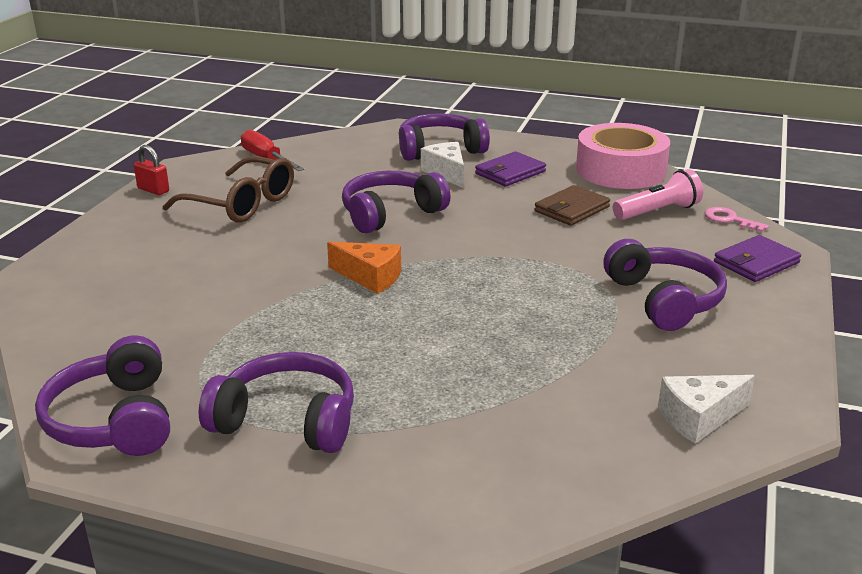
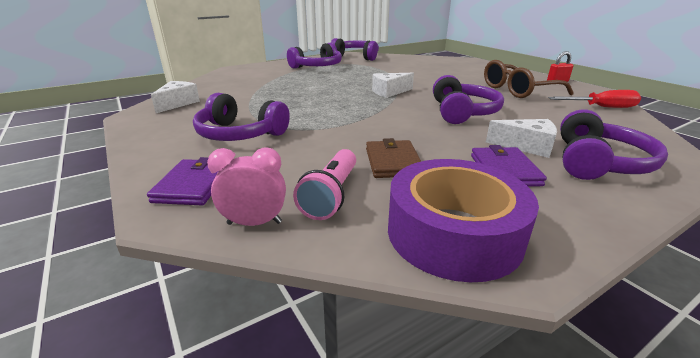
camera: 130 degrees right, 0 degrees up
(370, 277) = (389, 92): orange cheese -> white cheese
(620, 170) = (453, 233): pink tape -> purple tape
(730, 220) = (254, 223): pink key -> pink clock

